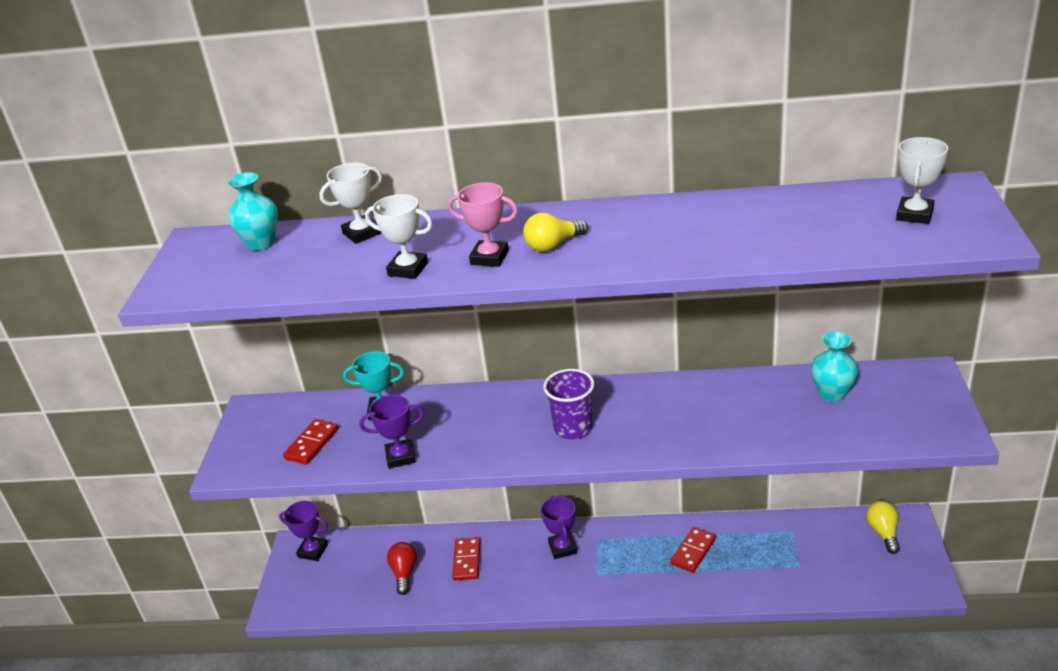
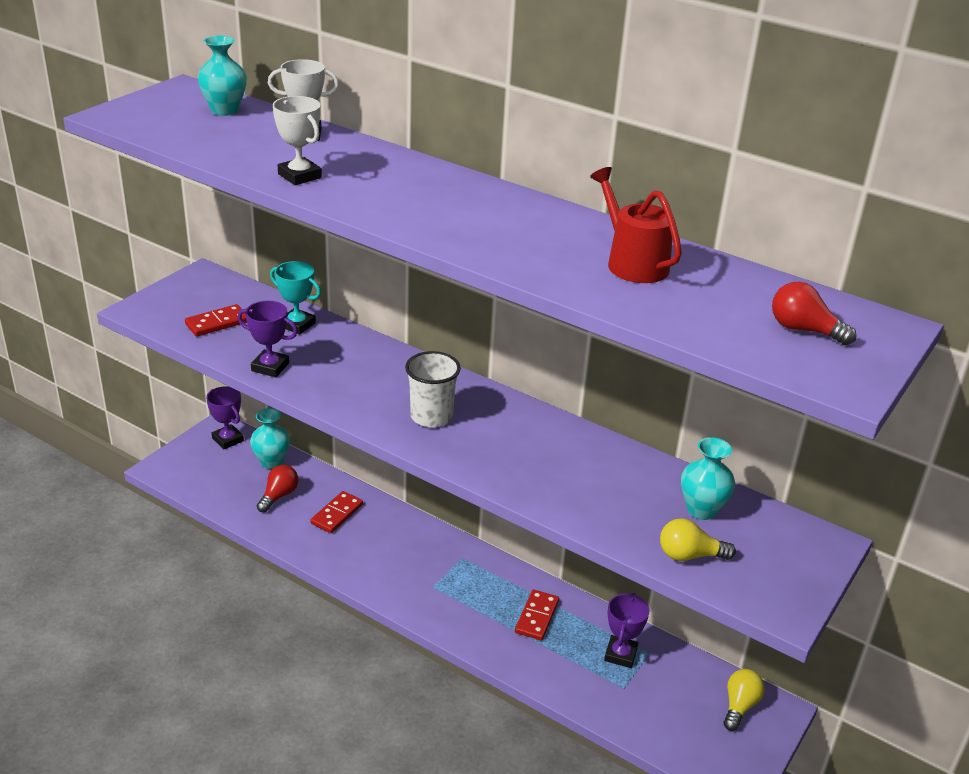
camera: 25 degrees right, 0 degrees up
(369, 548) = (271, 462): none -> turquoise vase
(489, 258) = (373, 195): pink trophy -> none
(553, 245) = (437, 208): yellow light bulb -> yellow light bulb (689, 555)
(562, 548) = (425, 549): purple trophy -> purple trophy (620, 654)
(573, 428) = (431, 416): purple cup -> white cup
(693, 551) = (536, 617): red domino -> red domino turned 45 degrees counterclockwise
(745, 220) = (632, 263): none -> red watering can
(914, 215) = (804, 330): white trophy -> red light bulb

